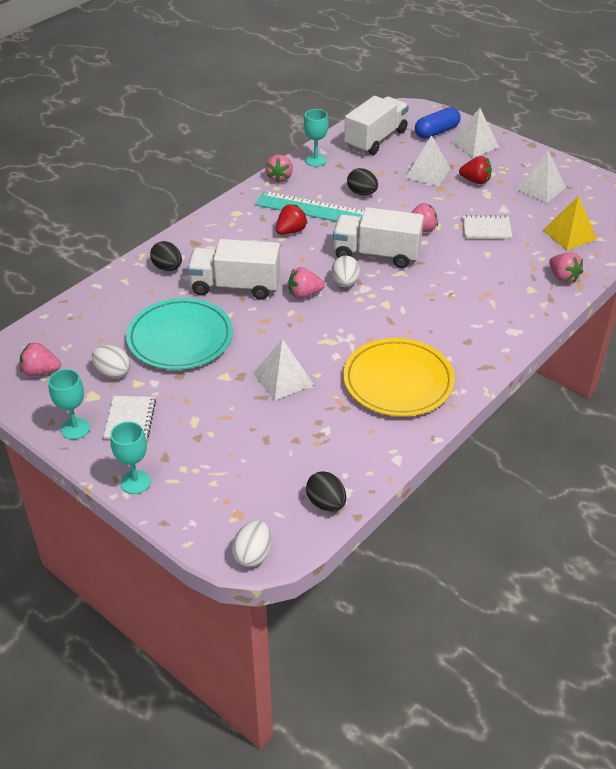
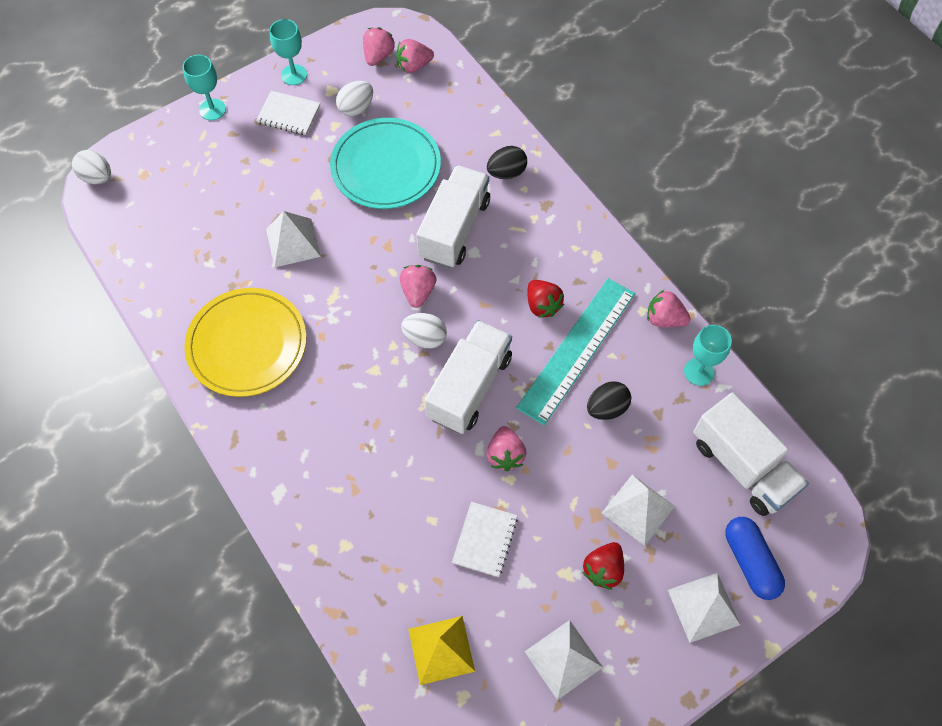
camera: 105 degrees right, 20 degrees up
(326, 503) = (123, 241): black egg -> none
(563, 277) = (354, 597): pink strawberry -> pink strawberry (414, 66)

